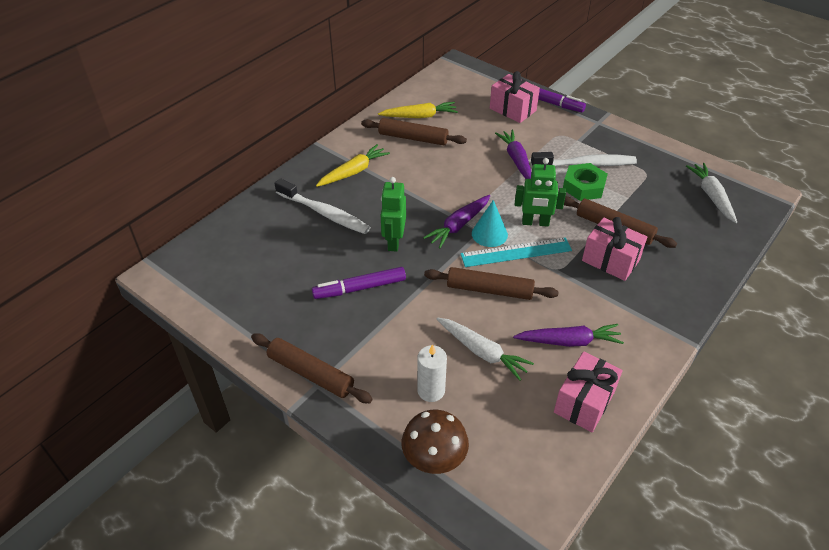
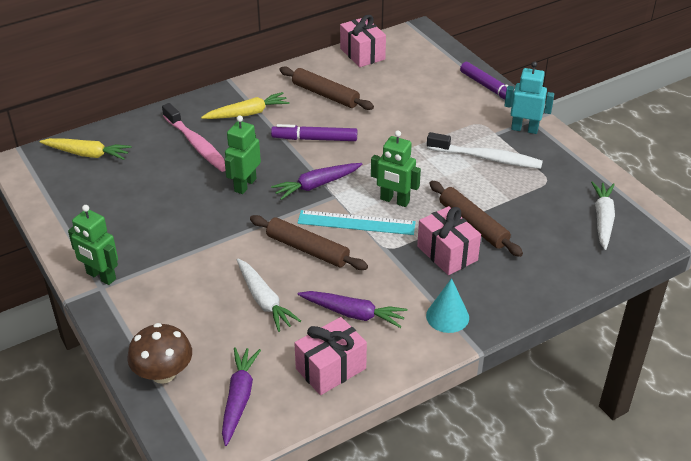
camera: 20 degrees right, 5 degrees down
(311, 373) = (101, 276): brown rolling pin -> green robot
(325, 213) = (197, 145): white toothbrush -> pink toothbrush
(359, 288) = (187, 217): purple marker -> purple marker (314, 139)
(419, 116) = (345, 75): yellow carrot -> yellow carrot (87, 154)
(431, 390) = (196, 319): white candle -> none
(489, 234) = (341, 200): turquoise cone -> turquoise cone (447, 316)
(512, 109) = (446, 88): pink gift -> pink gift (362, 54)
(516, 160) = (416, 138): purple carrot -> purple carrot (239, 398)
(583, 186) = (469, 178): green nut -> none
(599, 131) = (524, 129): none -> turquoise robot

